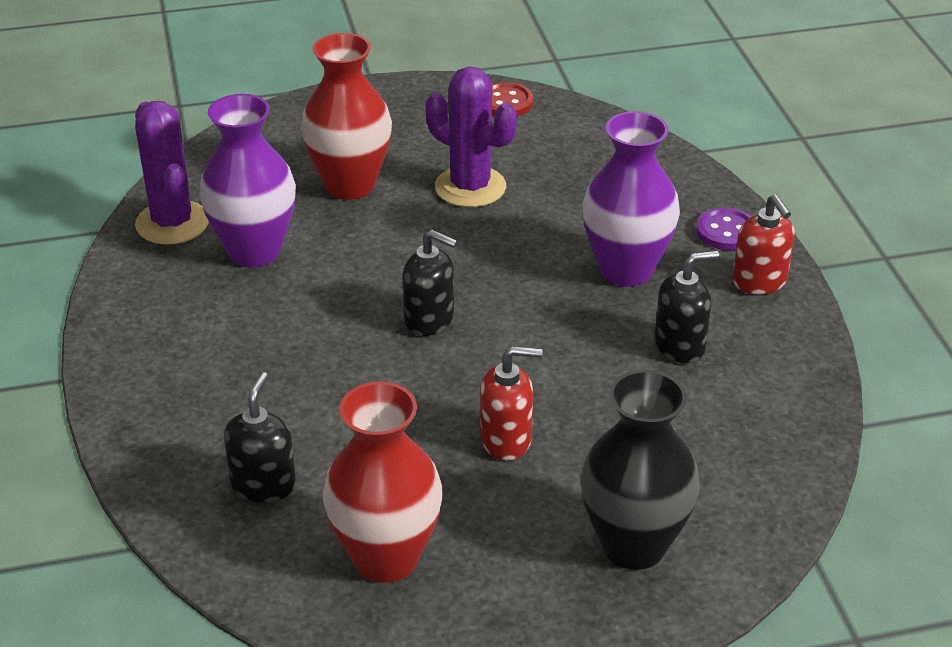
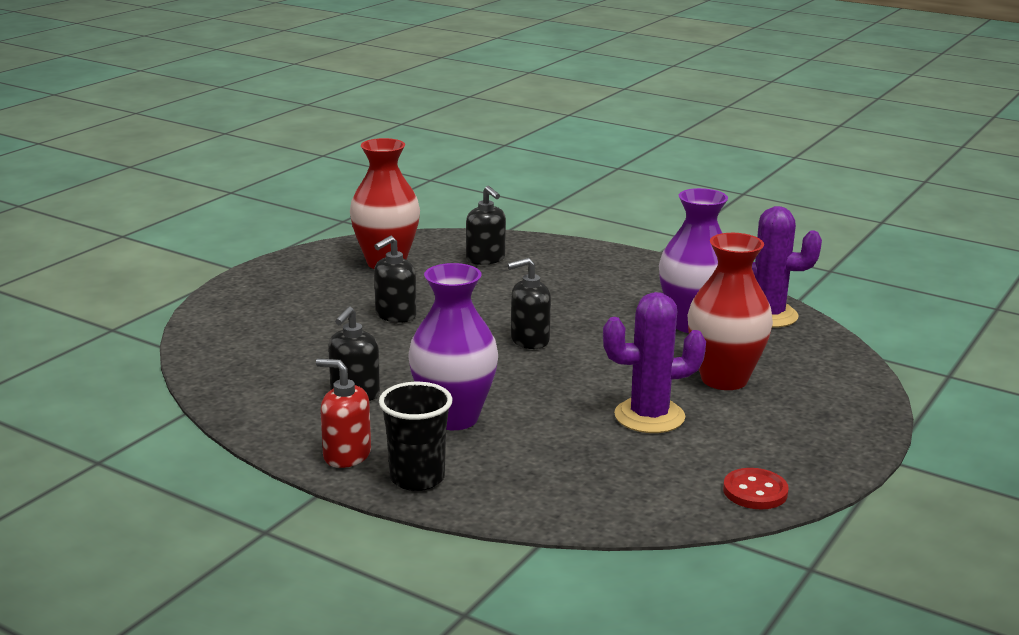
camera: 135 degrees right, 15 degrees down
(506, 440) = (395, 315): red soap dispenser -> black soap dispenser
(633, 545) = (269, 308): black vase -> none
(726, 231) = (417, 478): purple button -> black cup

